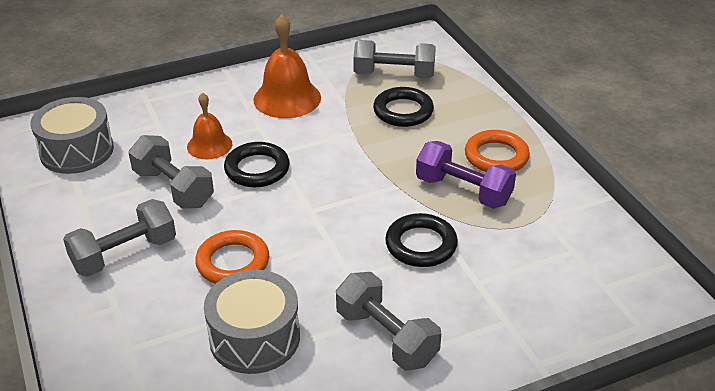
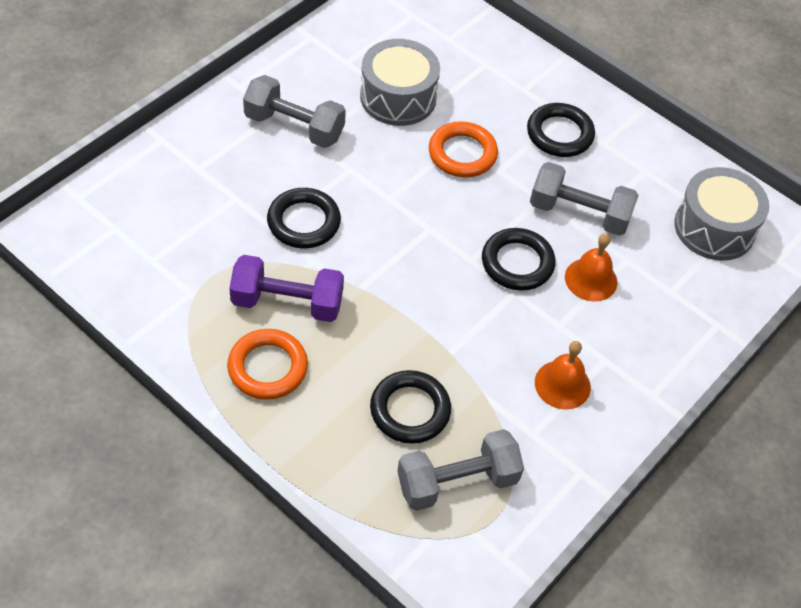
camera: 150 degrees right, 15 degrees up
(124, 254) = (559, 134): grey dumbbell -> black ring
(287, 98) = (562, 384): orange bell -> orange bell, size x0.62

